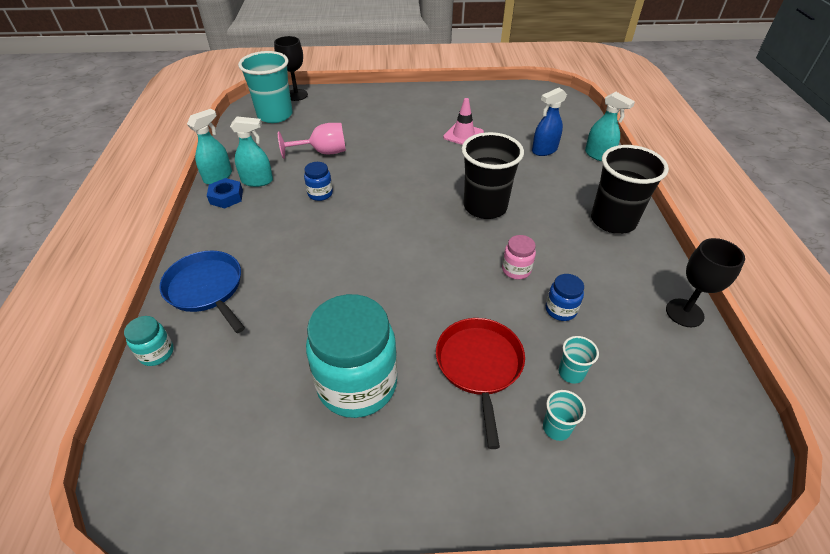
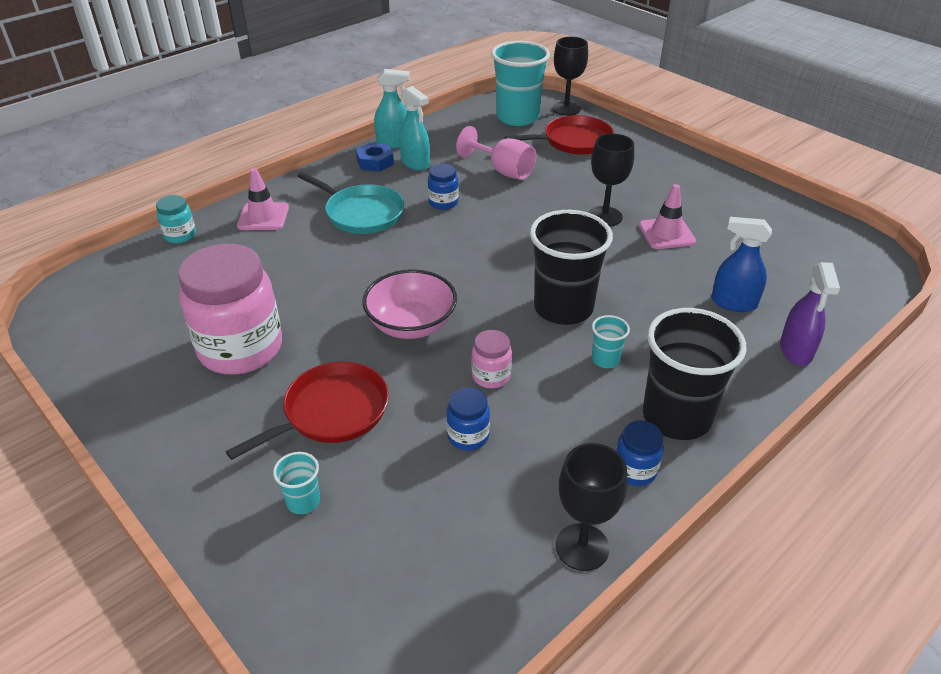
camera: 50 degrees right, 5 degrees down
(206, 289) = (263, 217): blue pan -> pink traffic cone
(278, 236) = (362, 213): none -> turquoise pan
(333, 112) = (574, 141): none -> red pan
(357, 384) = (241, 349): turquoise jar -> pink jar
(421, 144) = (604, 216): none -> black goblet
(430, 277) = (411, 324): none -> pink bowl
(571, 373) = (385, 482): turquoise cup -> turquoise cup (605, 360)
(598, 155) = (796, 351): turquoise spray bottle -> purple spray bottle
(641, 259) = (635, 470): none -> blue jar

